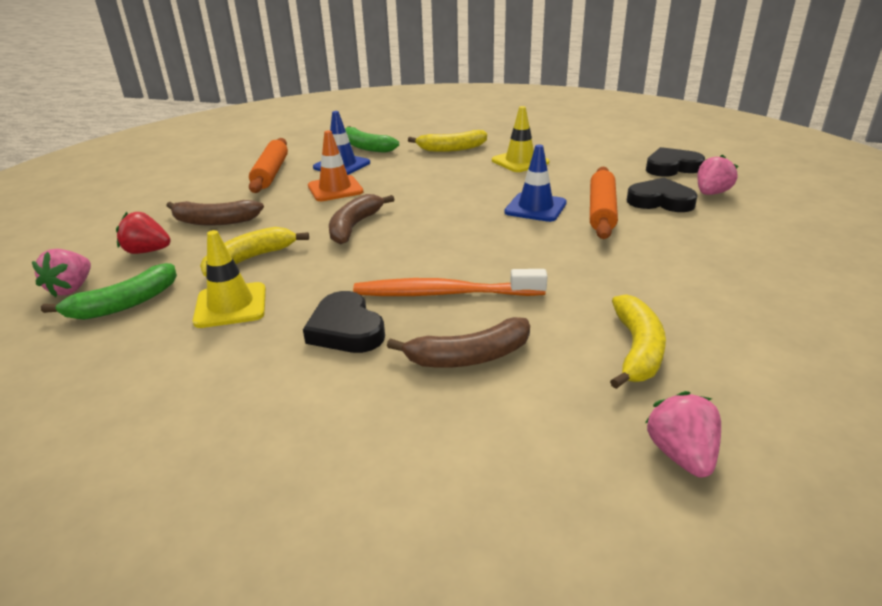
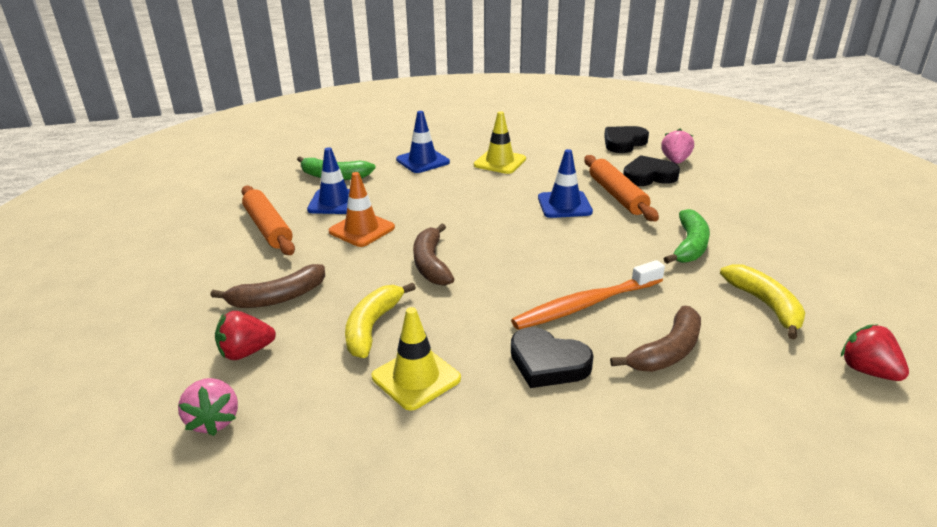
camera: 30 degrees left, 0 degrees up
(124, 304) = (301, 415): green banana -> green banana (689, 245)
(452, 149) = (423, 161): yellow banana -> blue traffic cone
(681, 455) = (867, 371): pink strawberry -> red strawberry

